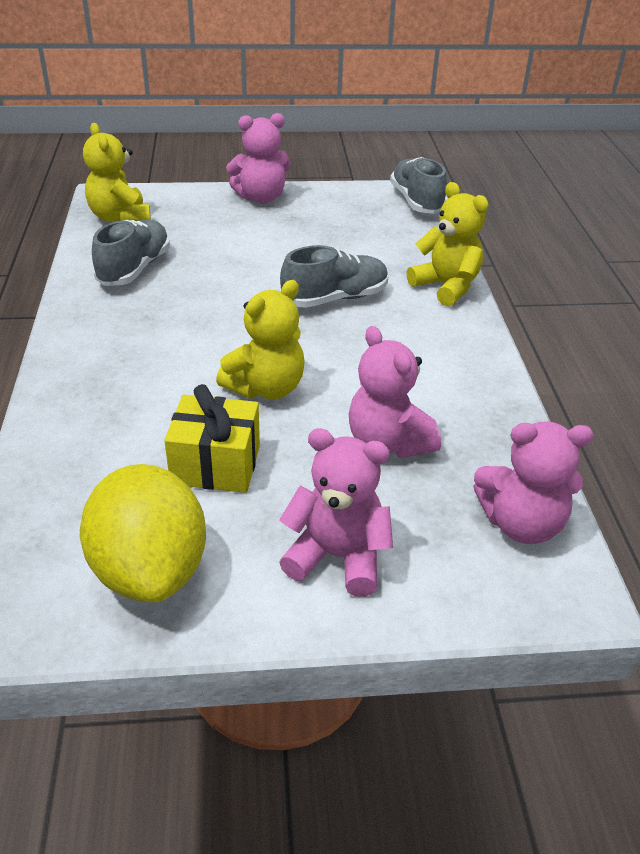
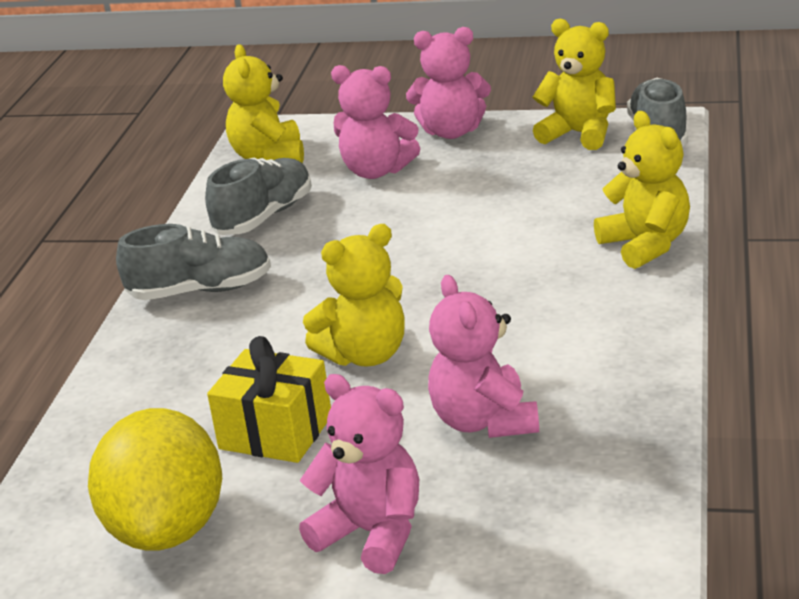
camera: 20 degrees right, 10 degrees down
(335, 298) = (493, 256): grey shoe -> grey shoe (200, 291)
(358, 200) = (579, 134): none -> yellow teddy bear
(521, 523) = (605, 518): pink teddy bear -> pink teddy bear (376, 171)

